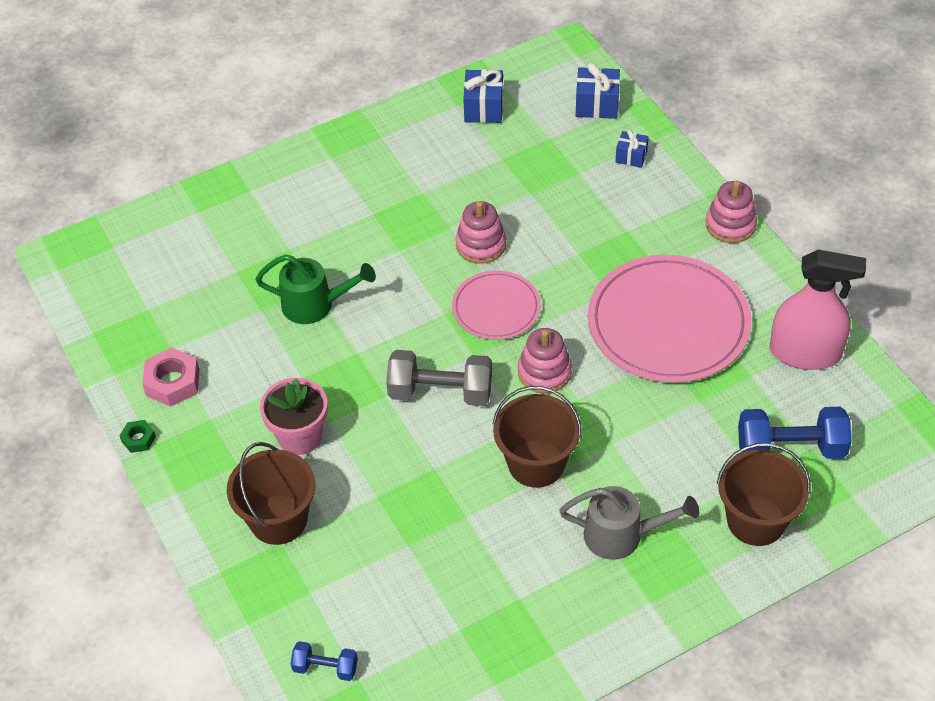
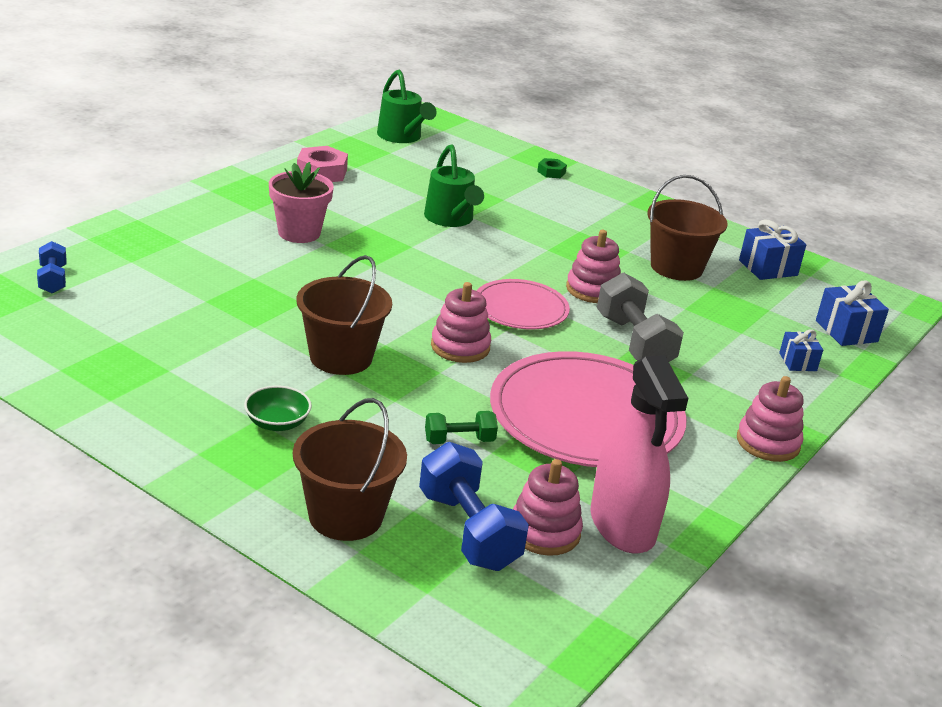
camera: 60 degrees right, 20 degrees down
(116, 287) = (402, 137): none -> green watering can
(138, 439) = (255, 168): green nut -> green nut (551, 172)
(278, 519) = (204, 236): brown bucket -> brown bucket (676, 267)
(440, 392) = (395, 293): grey dumbbell -> grey dumbbell (634, 342)
(622, 535) = (277, 423): grey watering can -> green bowl
(679, 417) = (459, 440): none -> green dumbbell
(802, 402) = (544, 532): none -> pink stacking toy

